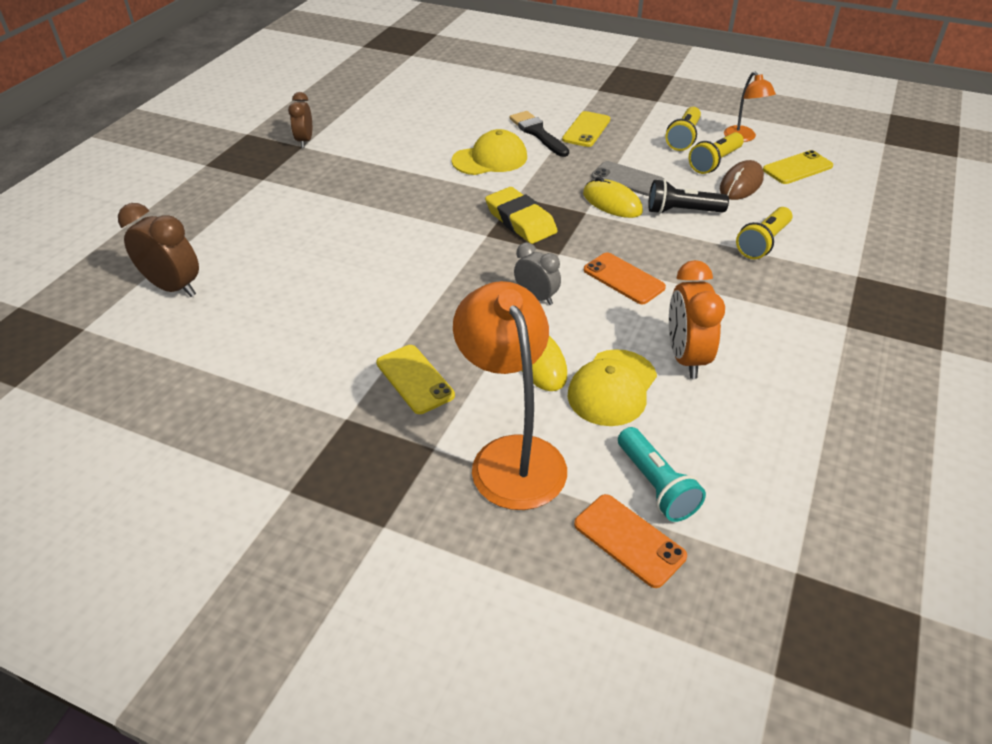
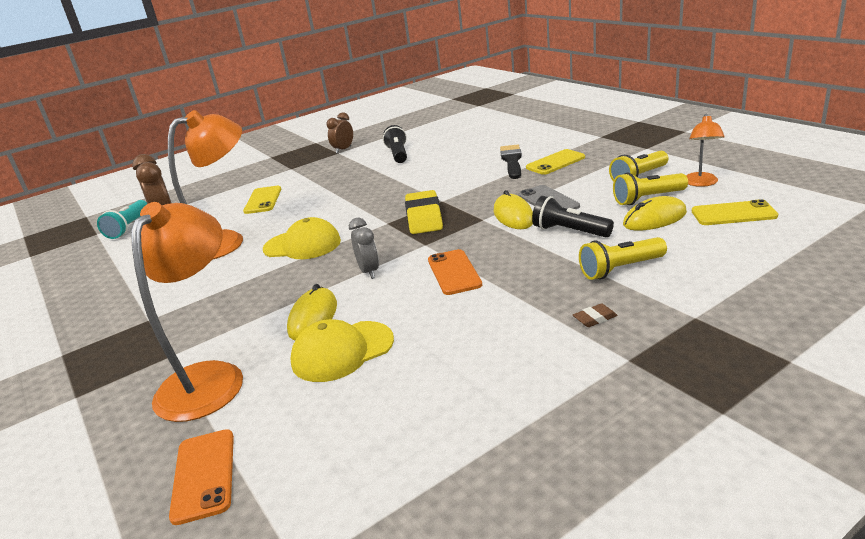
camera: 35 degrees right, 15 degrees down
(310, 298) = (226, 241): none -> orange lamp
(390, 140) = (398, 154): none -> black flashlight
(414, 379) = (218, 306): yellow phone -> yellow phone (263, 200)
(490, 159) = (453, 174): yellow cap -> yellow cap (302, 245)
(656, 485) = (279, 439): turquoise flashlight -> turquoise flashlight (129, 227)
(686, 358) = (432, 345): orange clock -> none
(741, 184) = (654, 219): brown mouse -> yellow mouse
(789, 296) = (595, 318): none -> brown eraser

